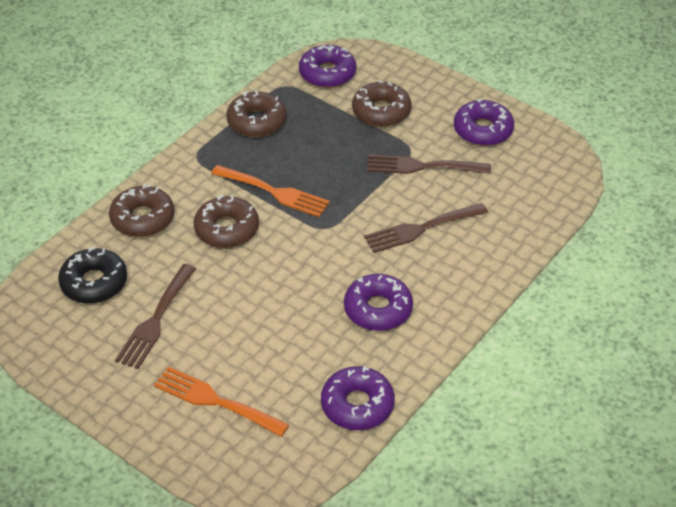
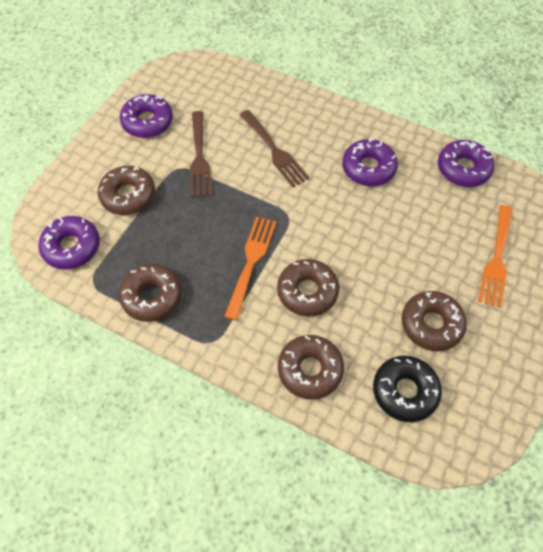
camera: 100 degrees left, 15 degrees up
(156, 320) = (431, 324): brown fork -> brown donut

